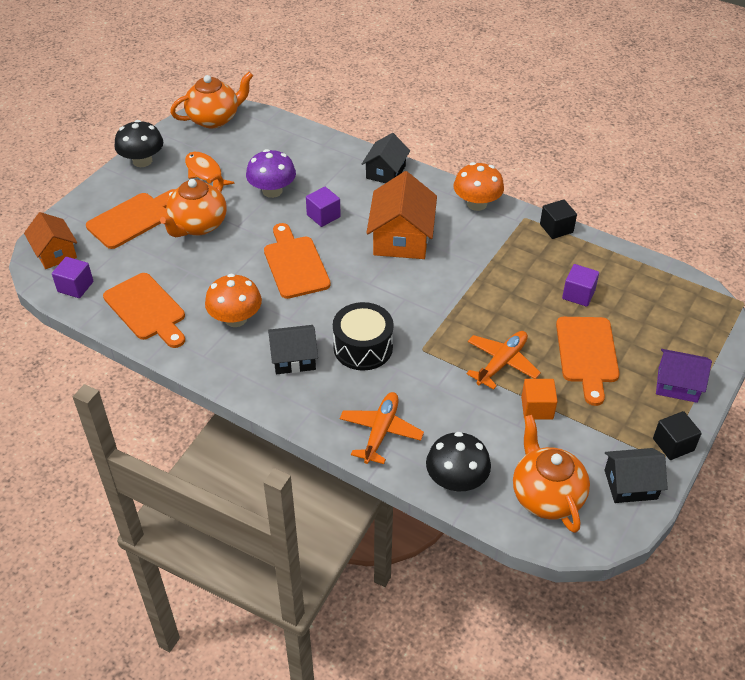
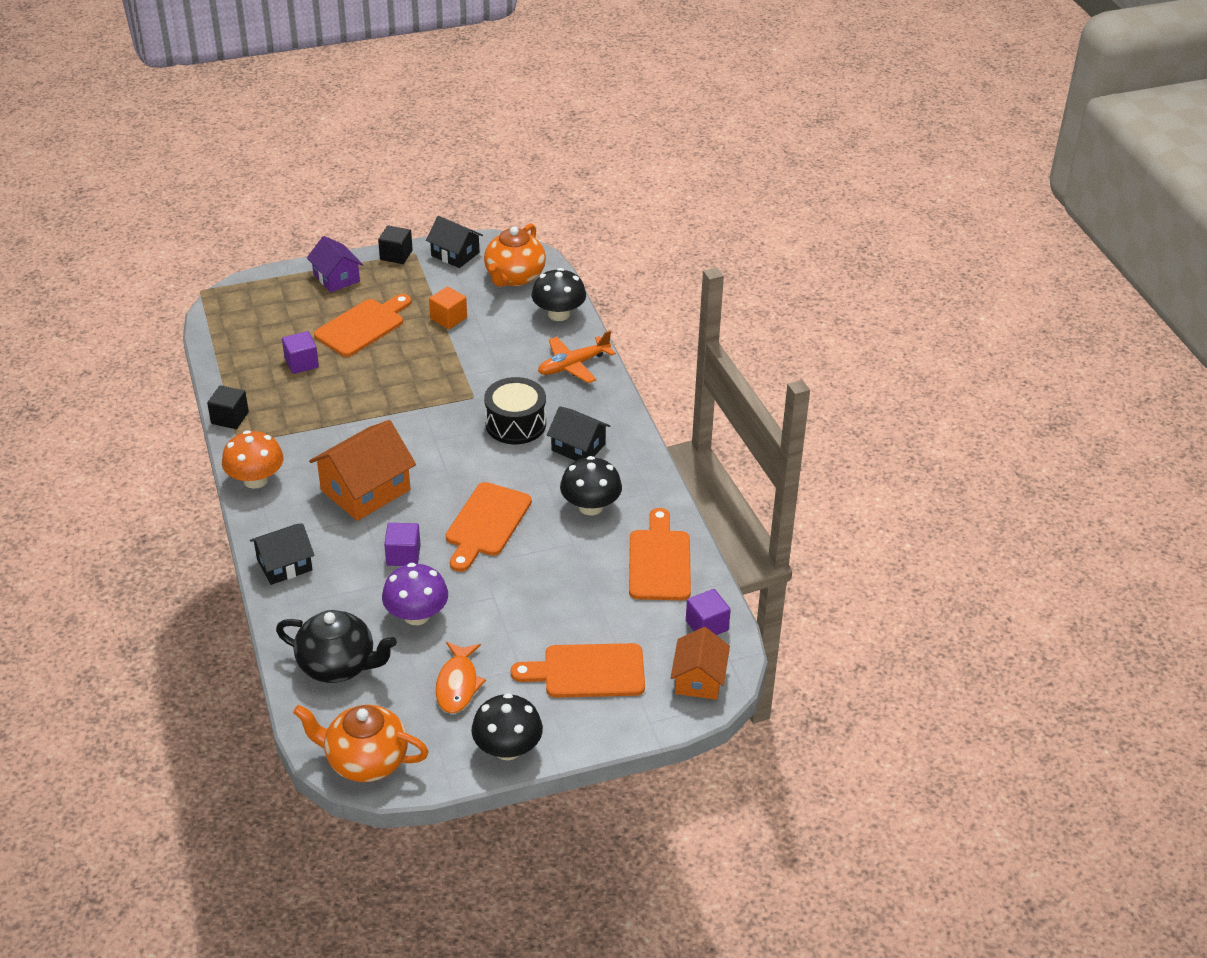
camera: 140 degrees left, 5 degrees down
(198, 225) = (531, 621): orange teapot -> none
(235, 318) = (590, 506): orange mushroom -> black mushroom
(284, 146) = (338, 665): none -> black teapot
(502, 363) = (430, 355): orange plane -> none

